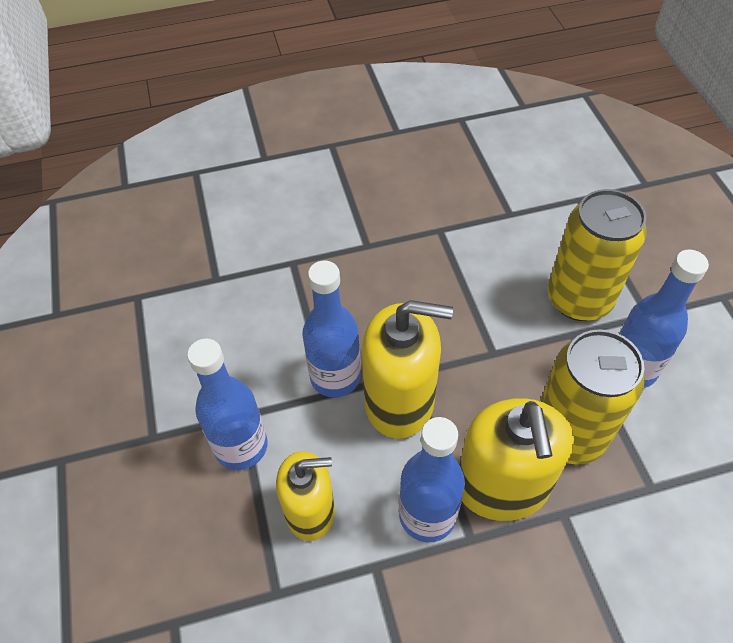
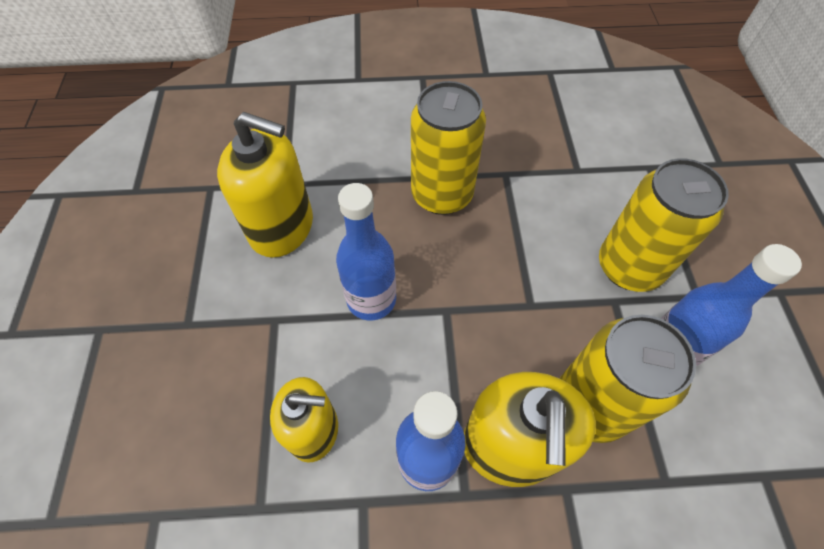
camera: 10 degrees right, 5 degrees up
(241, 446) = (265, 350): blue bottle -> none
(380, 262) = (442, 195): none -> yellow can
(399, 401) = (427, 336): yellow soap dispenser -> yellow soap dispenser (282, 227)

